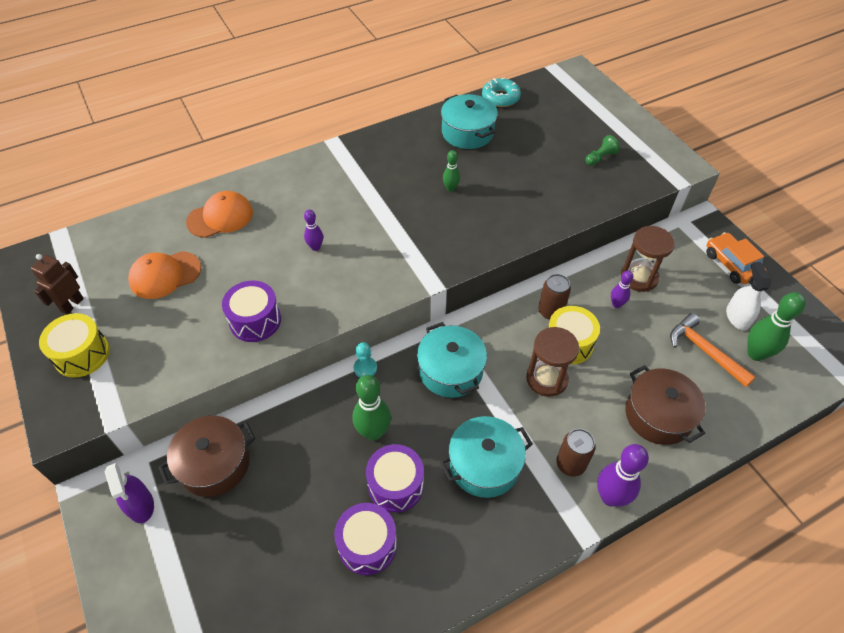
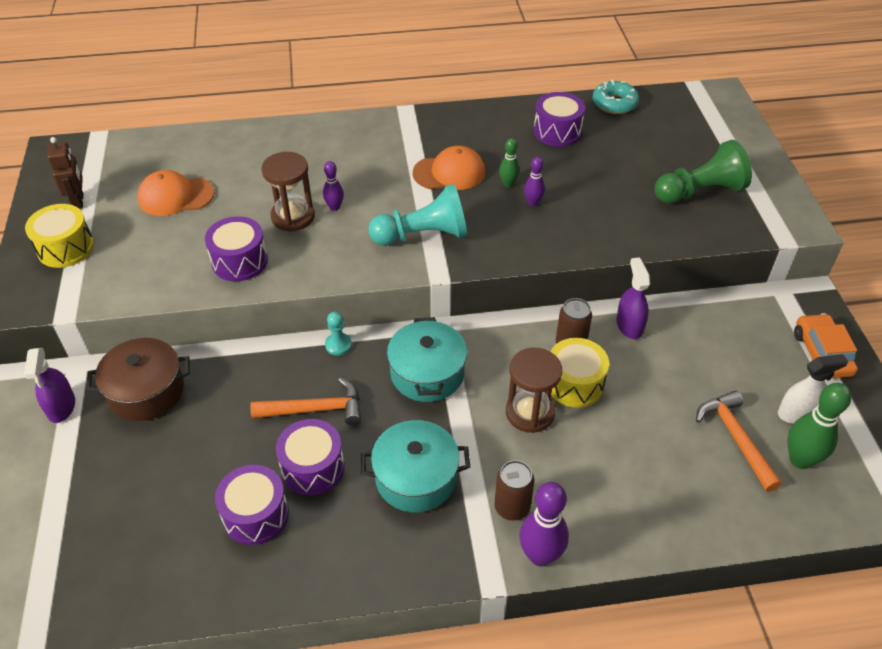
camera: 20 degrees right, 5 degrees down
(72, 305) = (79, 201): brown robot -> brown robot turned 120 degrees clockwise
(220, 217) = (255, 155): orange cap -> orange cap (449, 173)
(373, 432) = (316, 409): green bowling pin -> orange hammer
(403, 252) = (423, 235): none -> turquoise pawn
(467, 133) = (557, 131): turquoise pot -> purple drum
(587, 282) = (629, 325): none -> purple spray bottle
(600, 157) = (700, 191): green pawn -> green pawn, size x2.06
(616, 304) = (652, 358): purple bowling pin -> purple bowling pin (533, 202)
(639, 277) = (695, 337): brown hourglass -> brown hourglass (293, 217)
(658, 415) = (641, 489): brown pot -> none
(737, 317) = (797, 413): white spray bottle -> white spray bottle turned 60 degrees clockwise

